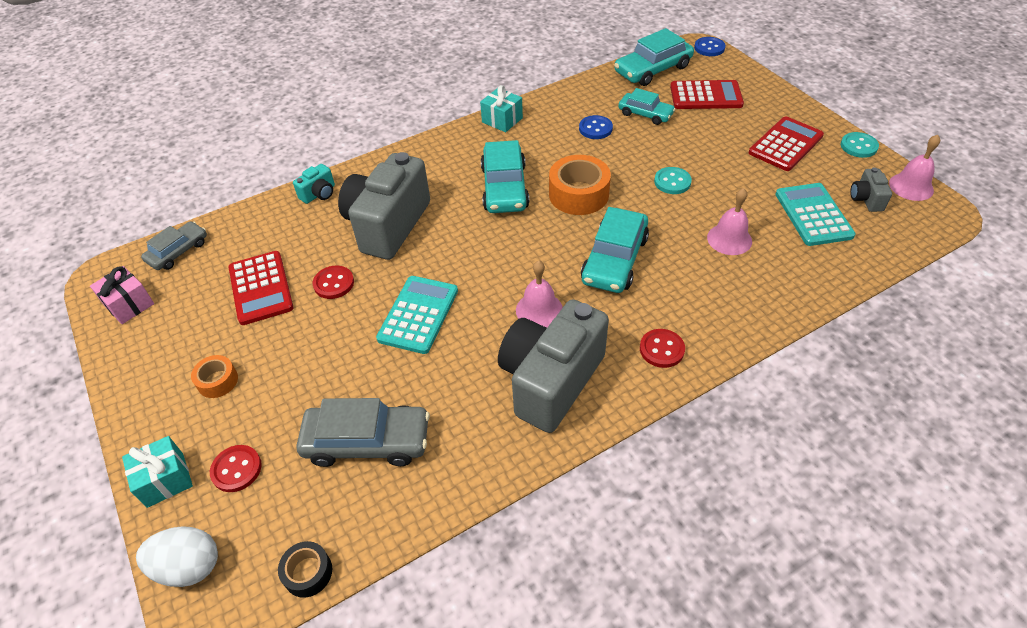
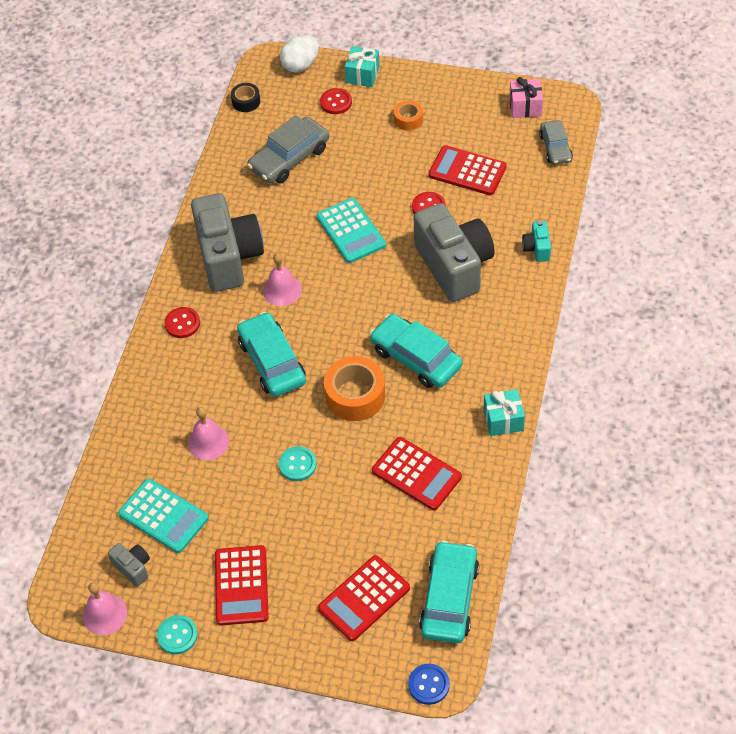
camera: 135 degrees right, 5 degrees up
(595, 128) = (416, 474): blue button -> red calculator
(645, 114) = (394, 527): turquoise car -> none

